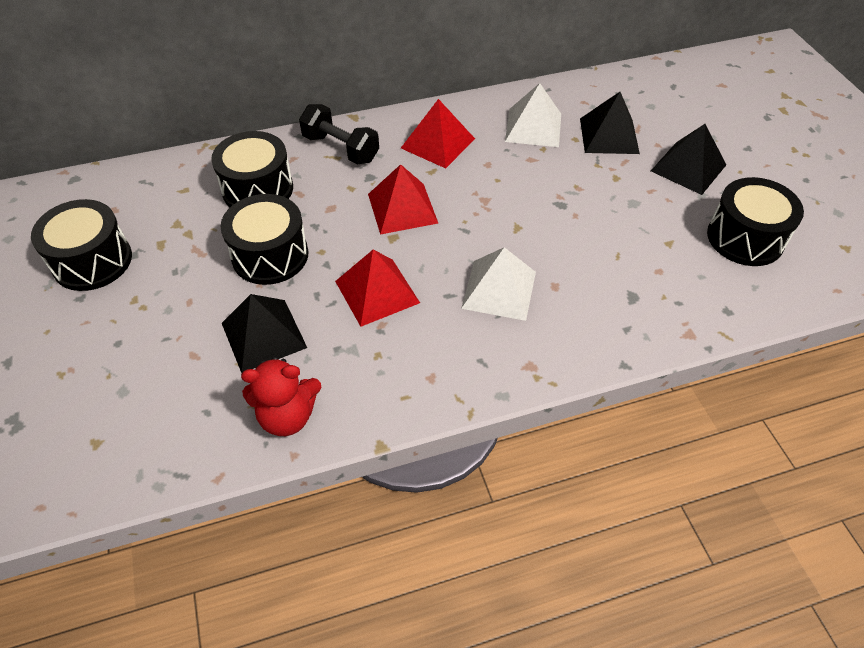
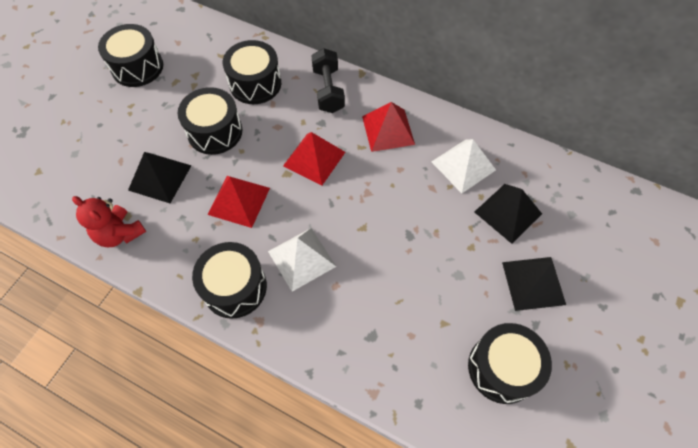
camera: 45 degrees right, 10 degrees up
(471, 360) = (235, 287): none -> black drum

